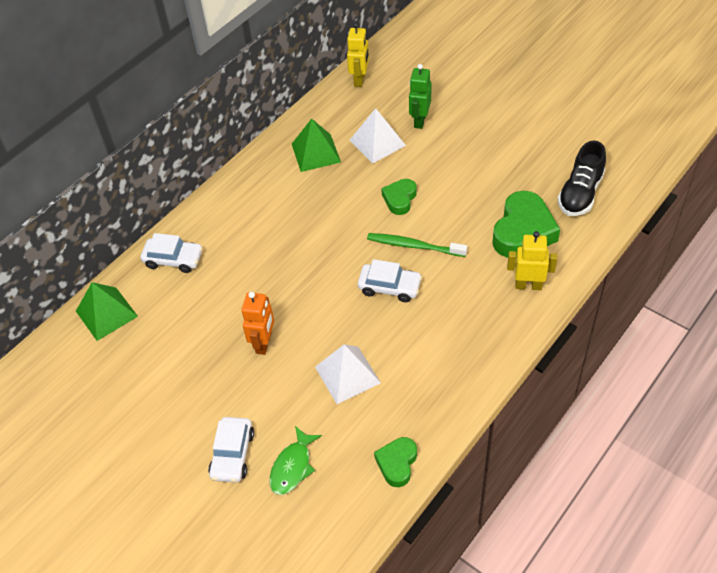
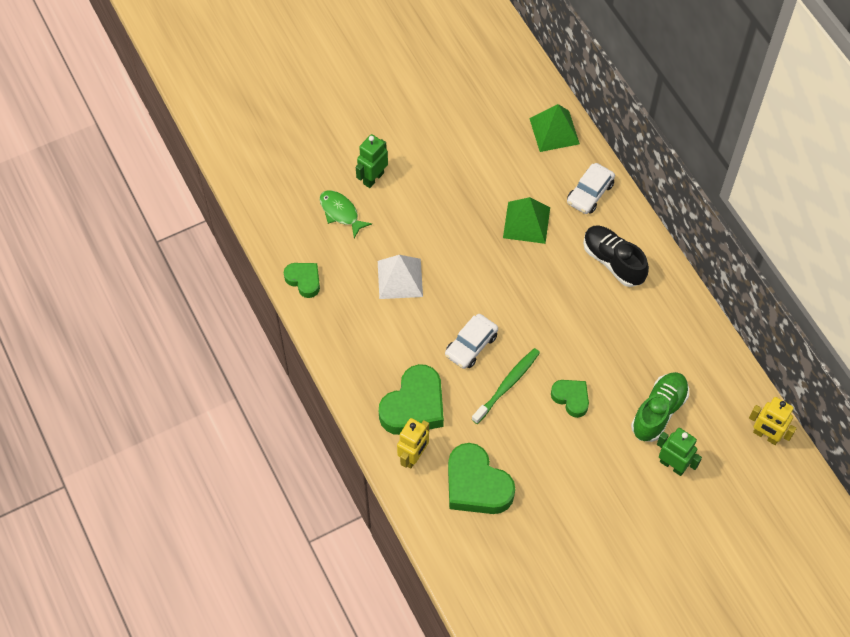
camera: 110 degrees right, 10 degrees up
(232, 454) = (373, 178): white car -> green robot
(264, 343) = (463, 231): orange robot -> none
(316, 153) = (671, 351): green pyramid -> green pyramid (526, 222)
(377, 142) = (658, 411): white pyramid -> green shoe
(479, 305) = (414, 406): none -> green heart
(580, 193) = (496, 563): black shoe -> black shoe (613, 261)

